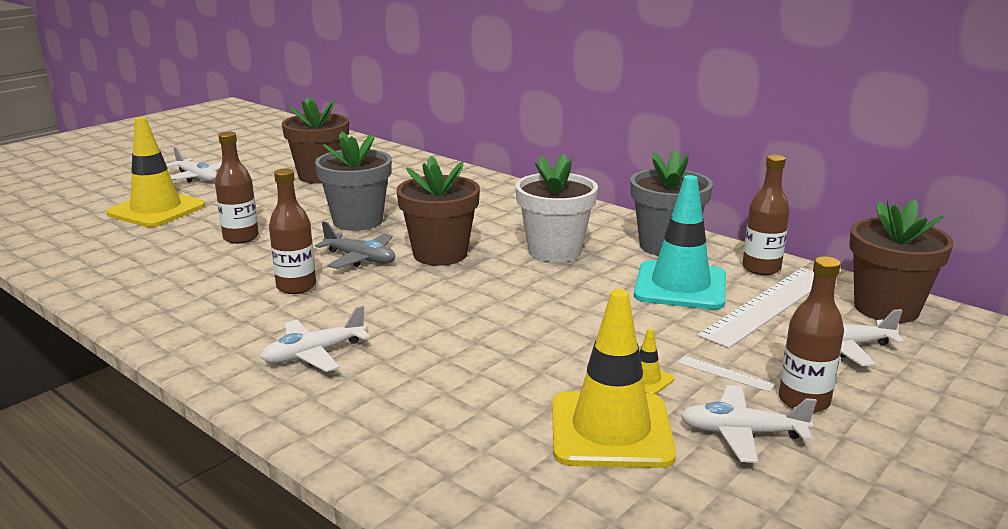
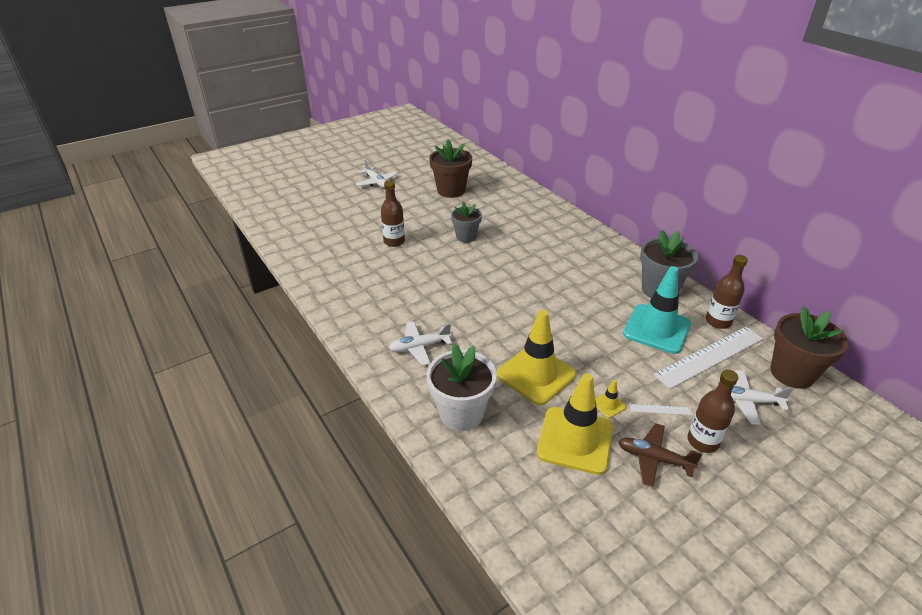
camera: 15 degrees right, 15 degrees up
(156, 210) = (349, 209): yellow traffic cone -> yellow traffic cone (536, 374)
(296, 286) = (419, 289): brown bottle -> none
(358, 221) = (466, 237): grey flower pot -> grey flower pot, size x0.65
(360, 259) = (461, 271): grey plane -> none
(440, 254) = (510, 275): brown flower pot -> none
(554, 251) = (583, 283): white flower pot -> white flower pot (461, 413)
(725, 373) = (660, 409): white ruler -> white ruler turned 45 degrees counterclockwise
(742, 433) = (654, 459): white plane -> brown plane

